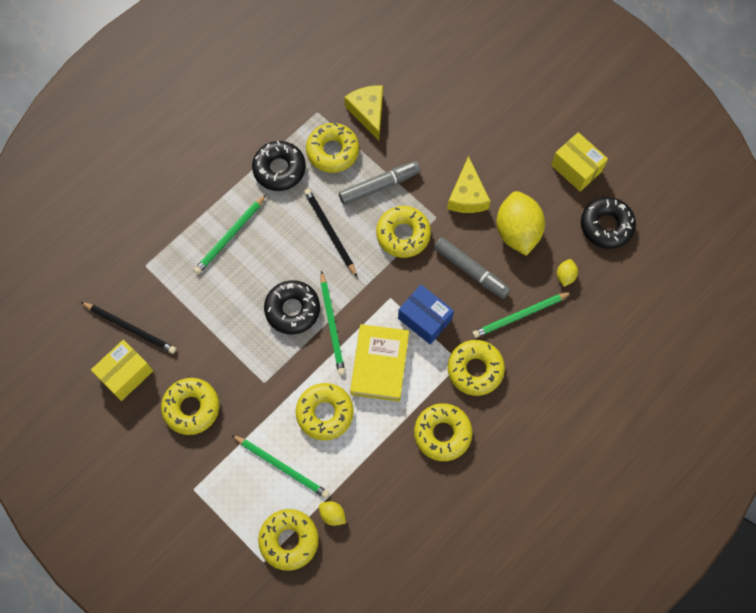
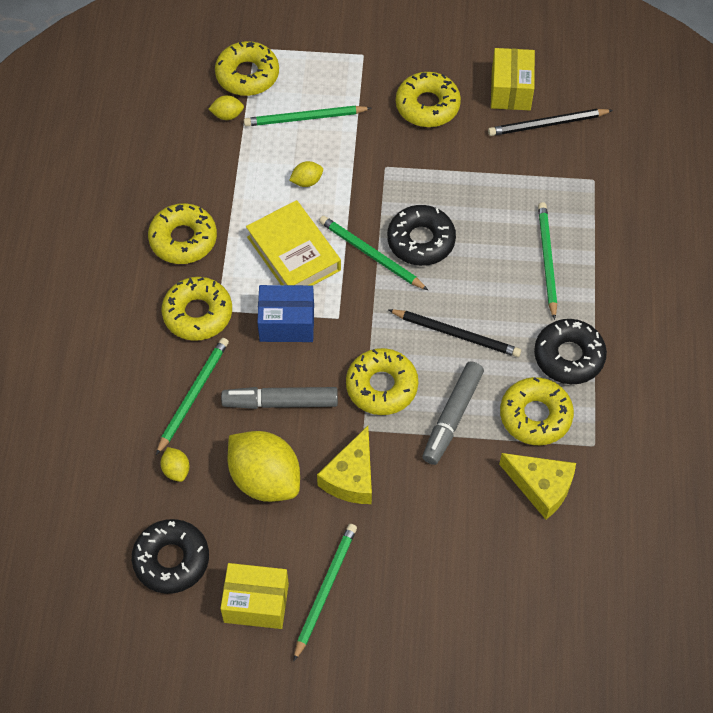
camera: 140 degrees right, 10 degrees down
(325, 413) = (307, 181): yellow donut -> yellow lemon
(467, 195) = (351, 477): yellow cheese -> yellow cheese turned 120 degrees counterclockwise
(533, 147) = (325, 590): none -> green pencil

